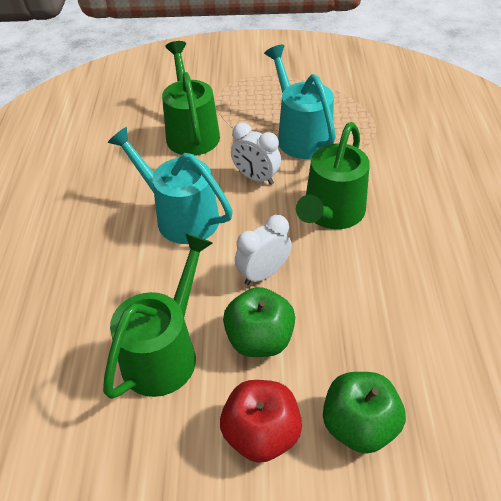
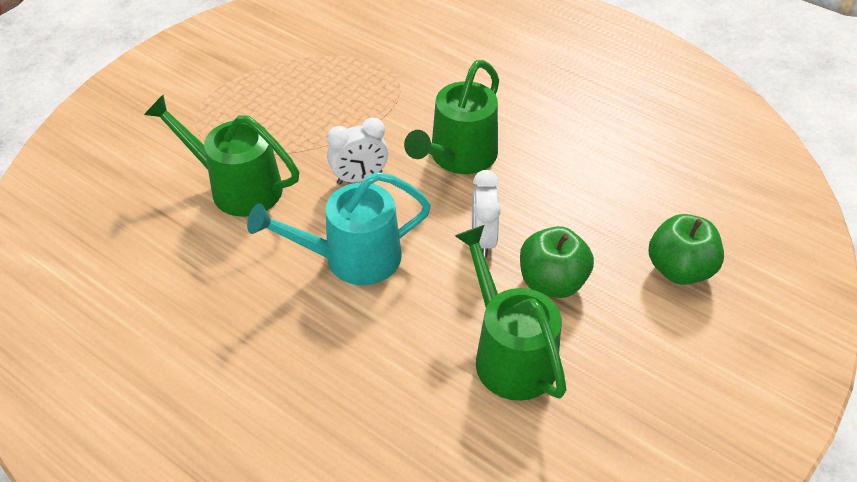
camera: 55 degrees left, 0 degrees up
(261, 434) = (643, 332): red apple -> none
(300, 135) = (337, 116): turquoise watering can -> none
(331, 214) = (458, 157): green watering can -> green watering can turned 60 degrees clockwise

